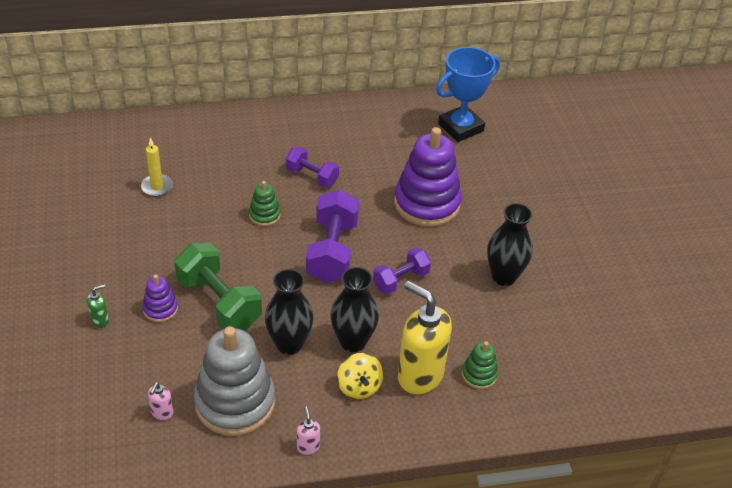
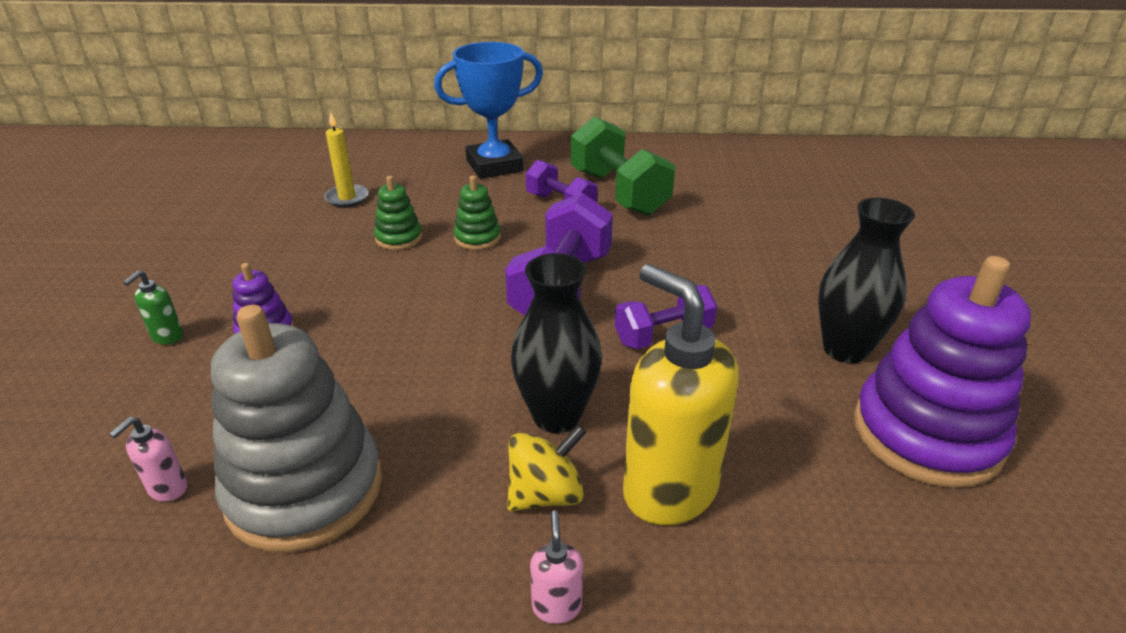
camera: 15 degrees right, 10 degrees down
(100, 320) = (167, 337): green soap dispenser -> green soap dispenser turned 135 degrees clockwise
(219, 302) = (359, 333): green dumbbell -> green dumbbell (619, 193)
(289, 344) = (444, 406): black vase -> none
(308, 447) = (404, 599): pink soap dispenser -> pink soap dispenser (556, 606)
(359, 387) = (545, 494): yellow spinning top -> yellow spinning top turned 120 degrees counterclockwise
(427, 203) = (723, 246): purple stacking toy -> purple stacking toy (926, 434)
(460, 127) = (784, 173): blue trophy -> blue trophy (494, 166)
(479, 374) = (790, 505): green stacking toy -> green stacking toy (398, 238)

